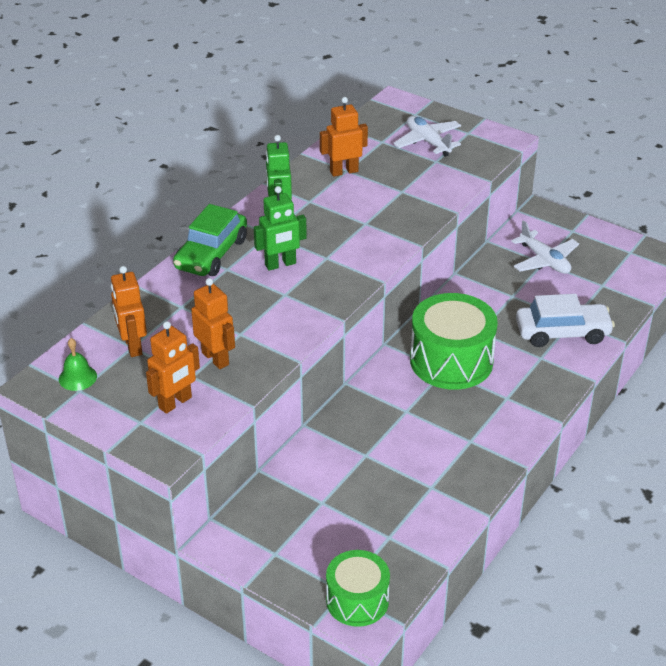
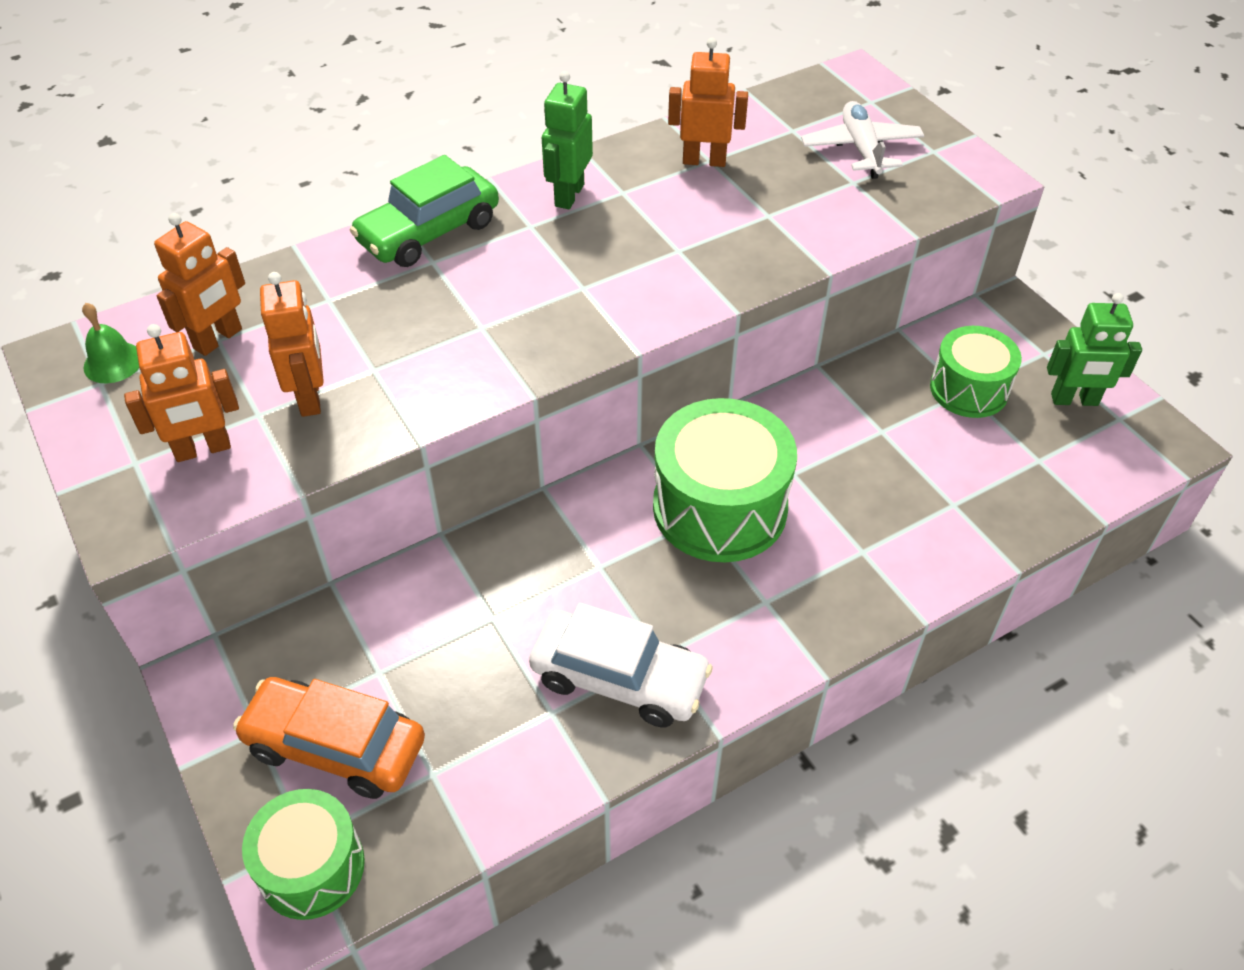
camera: 25 degrees right, 10 degrees up
(132, 346) = (218, 339): orange robot -> orange robot turned 150 degrees counterclockwise
(280, 264) = (510, 278): green robot -> green robot (1074, 400)
(326, 544) = (335, 746): none -> orange car
(544, 260) = (969, 389): white plane -> green drum
(562, 332) = (923, 520): white car -> white car (619, 678)

